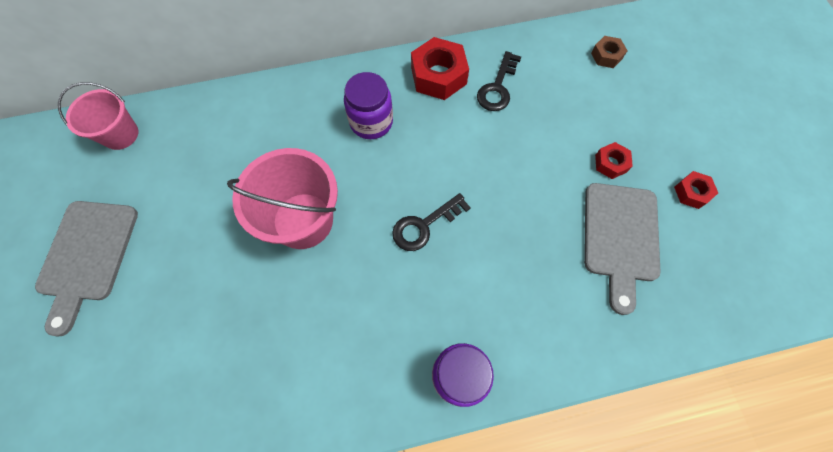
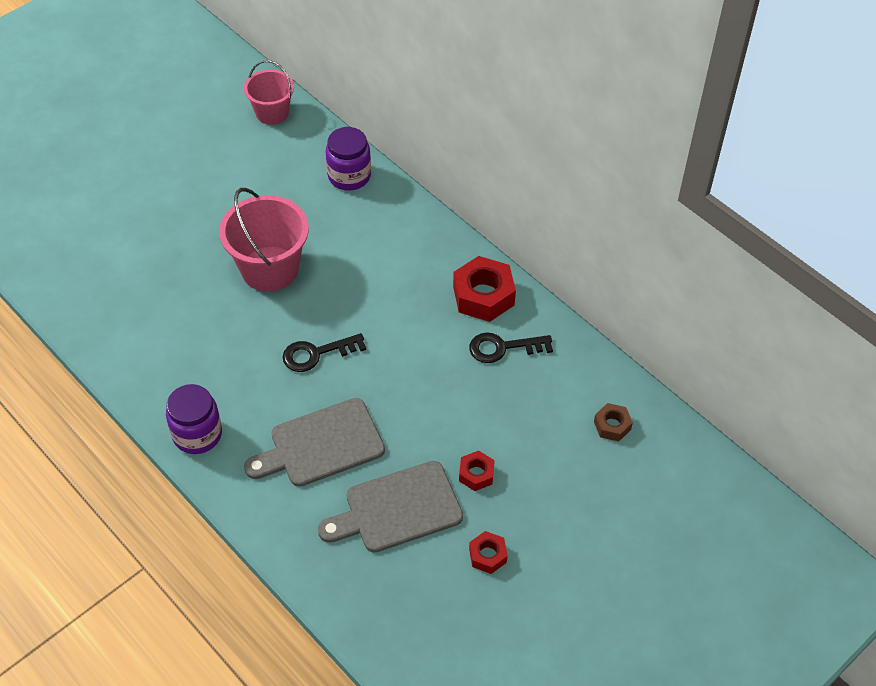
camera: 60 degrees right, 15 degrees down
(87, 256) = (161, 155): grey cutting board -> grey cutting board (321, 445)
(371, 122) = (396, 269): purple jar -> purple jar (349, 176)
(424, 225) = (316, 354): black key -> black key turned 45 degrees counterclockwise

